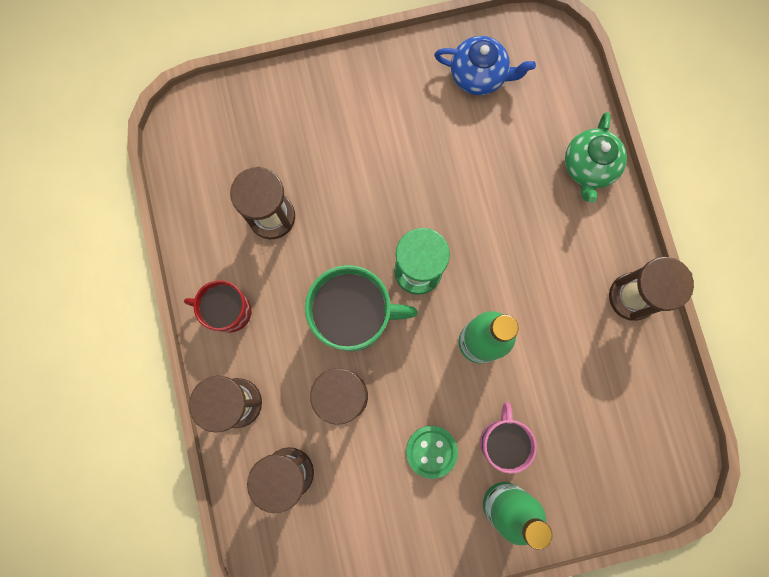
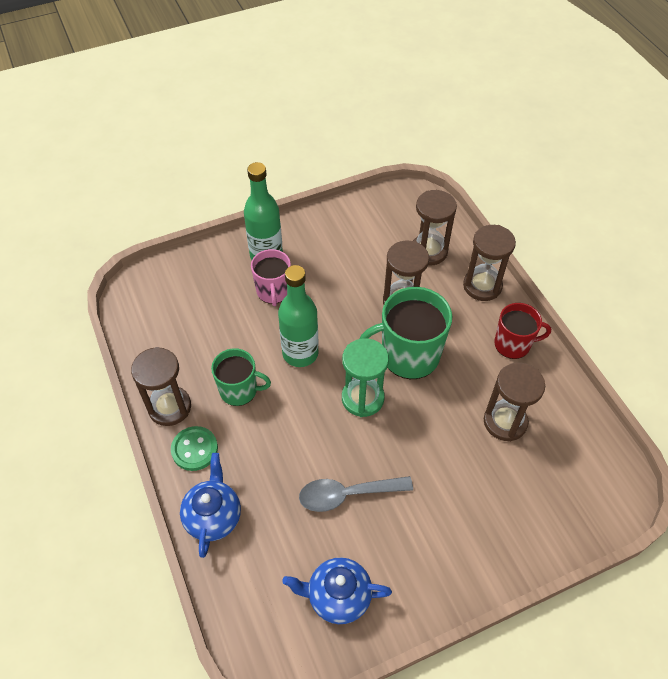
camera: 170 degrees right, 25 degrees down
(431, 451) = (326, 278): green button -> green button (194, 449)
(454, 166) = (347, 495): none -> grey spoon
(553, 305) = (239, 390): none -> green mug
(589, 167) = (213, 516): green teapot -> blue teapot

